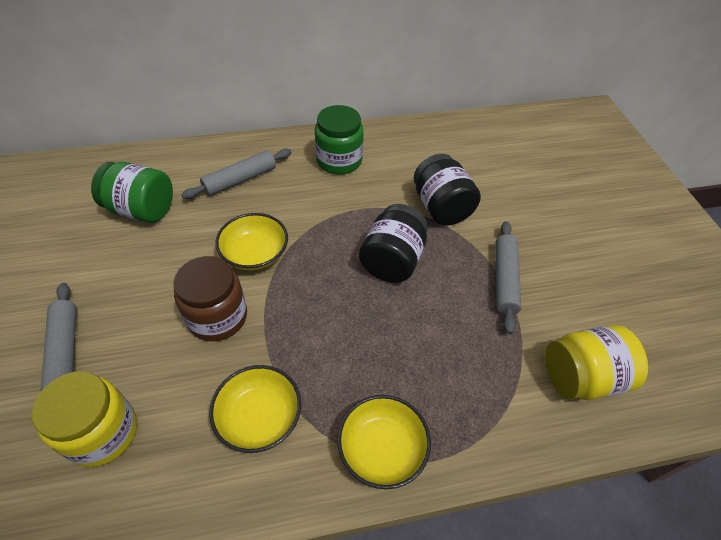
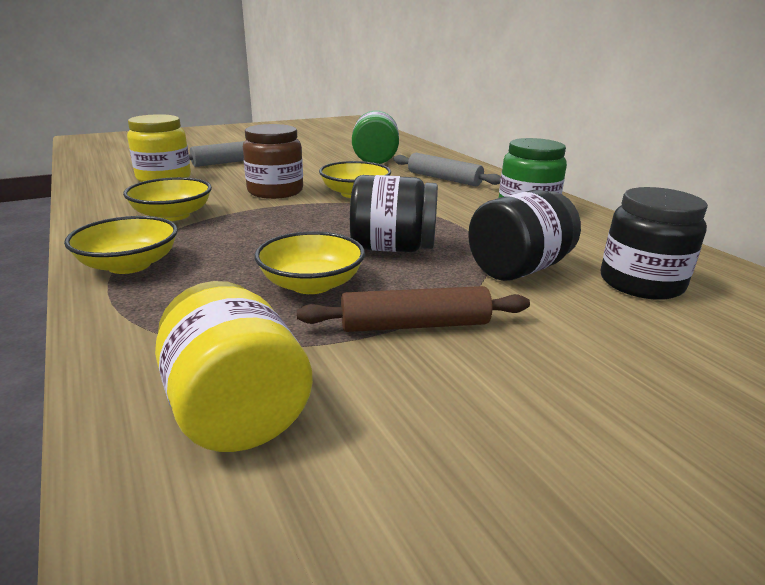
camera: 75 degrees right, 25 degrees down
(443, 321) = (311, 284): none -> yellow bowl
(469, 165) = (641, 283): none -> black jar
(504, 280) = (415, 325): grey rolling pin -> brown rolling pin

